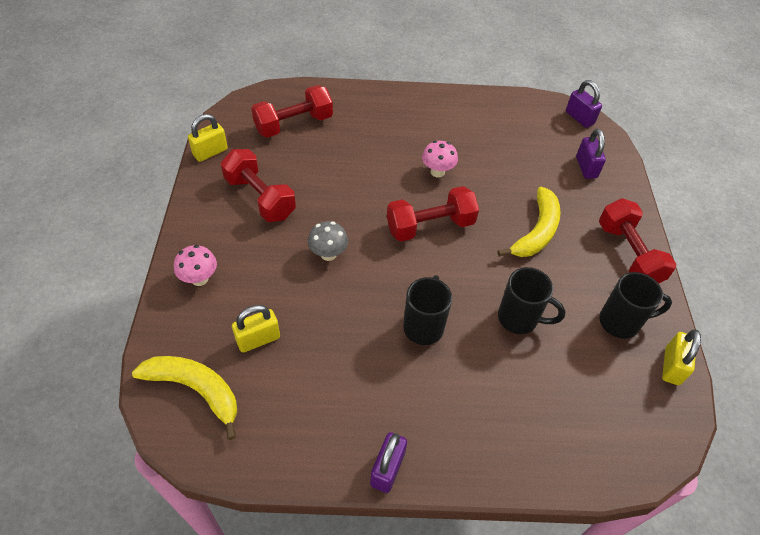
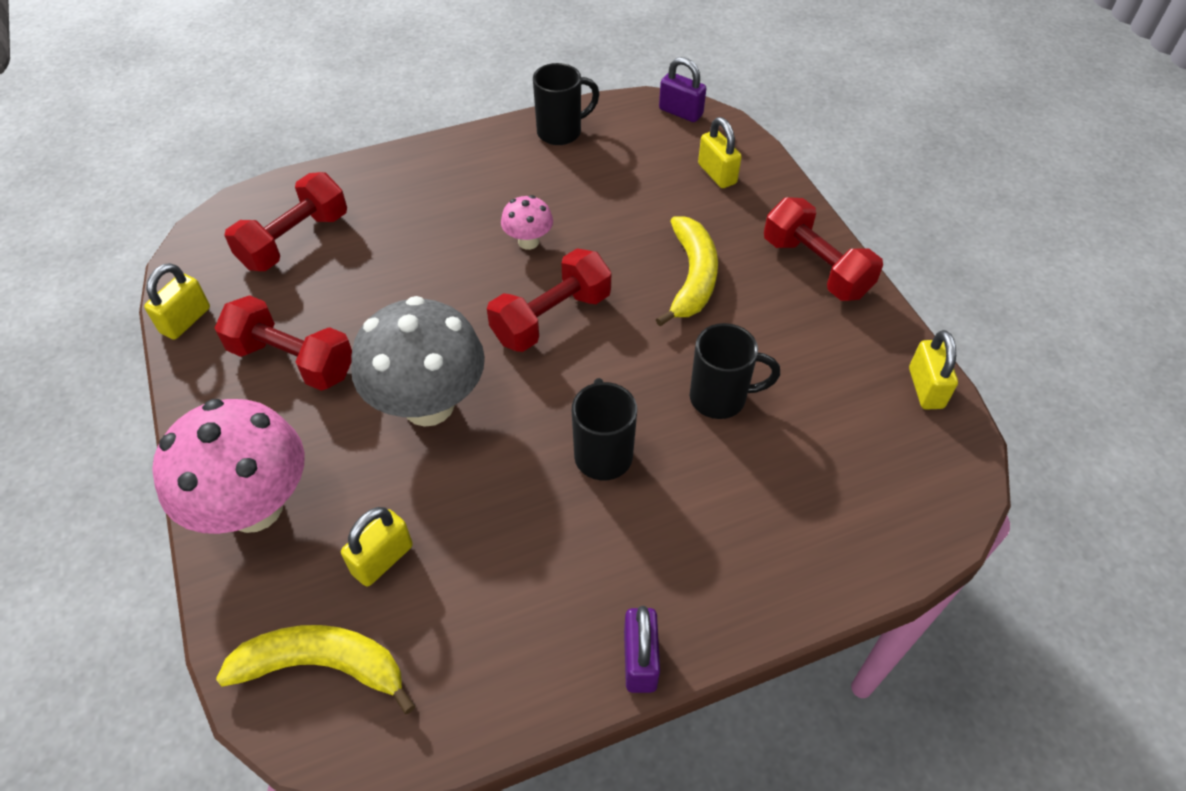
camera: 20 degrees left, 0 degrees up
(199, 279) = (255, 507): pink mushroom -> pink mushroom, size x2.12
(328, 254) = (428, 405): grey mushroom -> grey mushroom, size x2.12
(586, 167) = (717, 174): purple padlock -> yellow padlock
(620, 322) = (844, 356): black mug -> black mug (561, 132)

